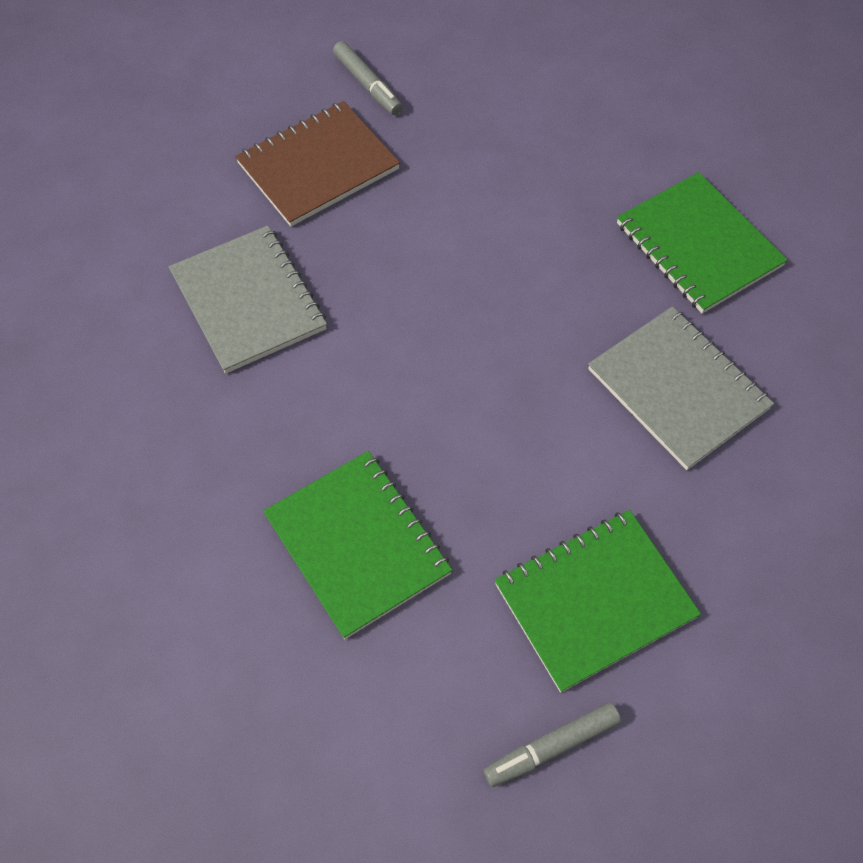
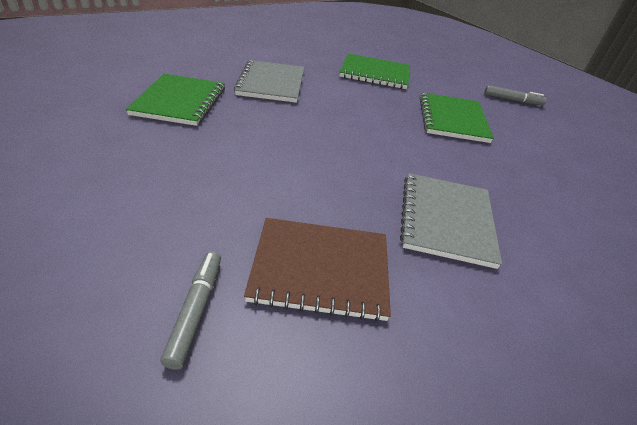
camera: 145 degrees left, 20 degrees down
(551, 747) = (421, 67): grey marker -> grey marker (512, 100)

